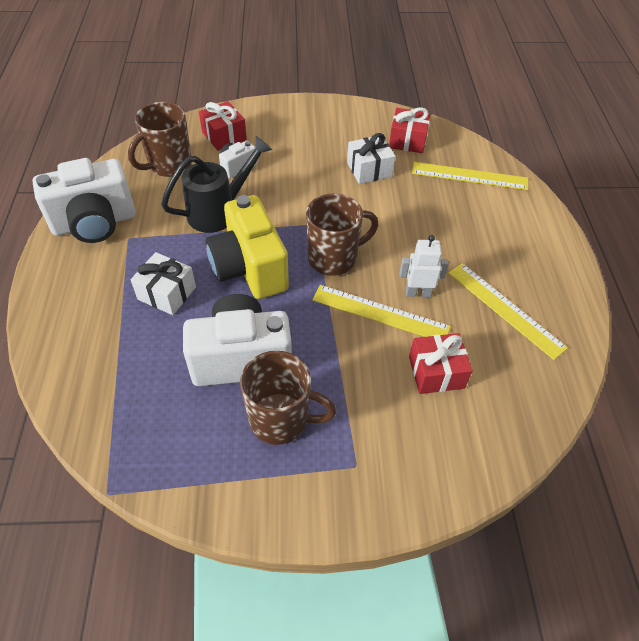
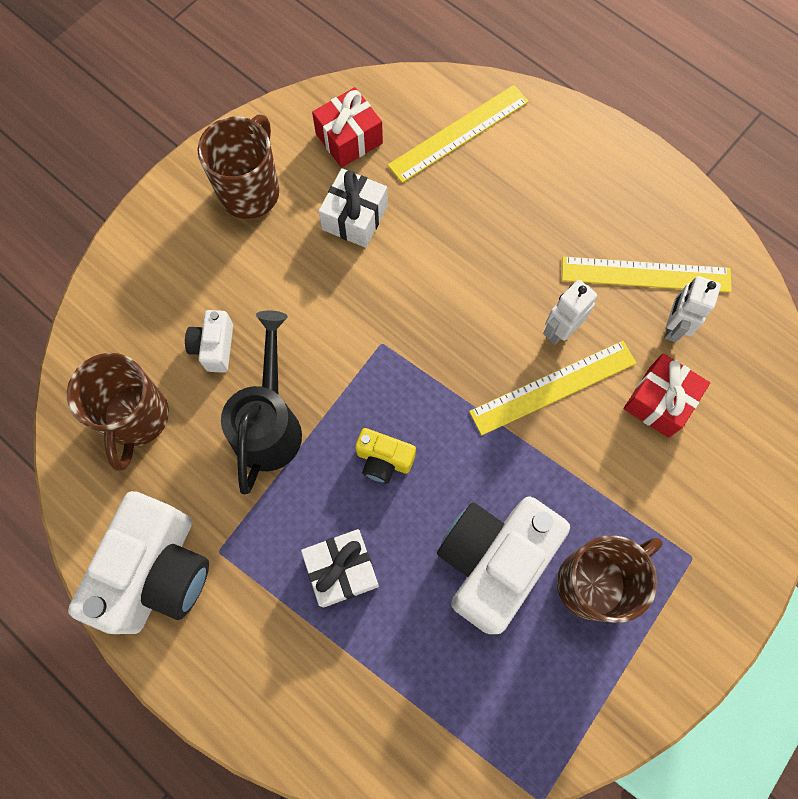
camera: 45 degrees left, 20 degrees up
(224, 136) = (146, 318): red gift -> none
(249, 268) = (384, 460): yellow camera -> yellow camera, size x0.47
(334, 258) = (446, 367): brown mug -> brown mug (250, 191)
(492, 345) = (673, 326): none -> white robot

